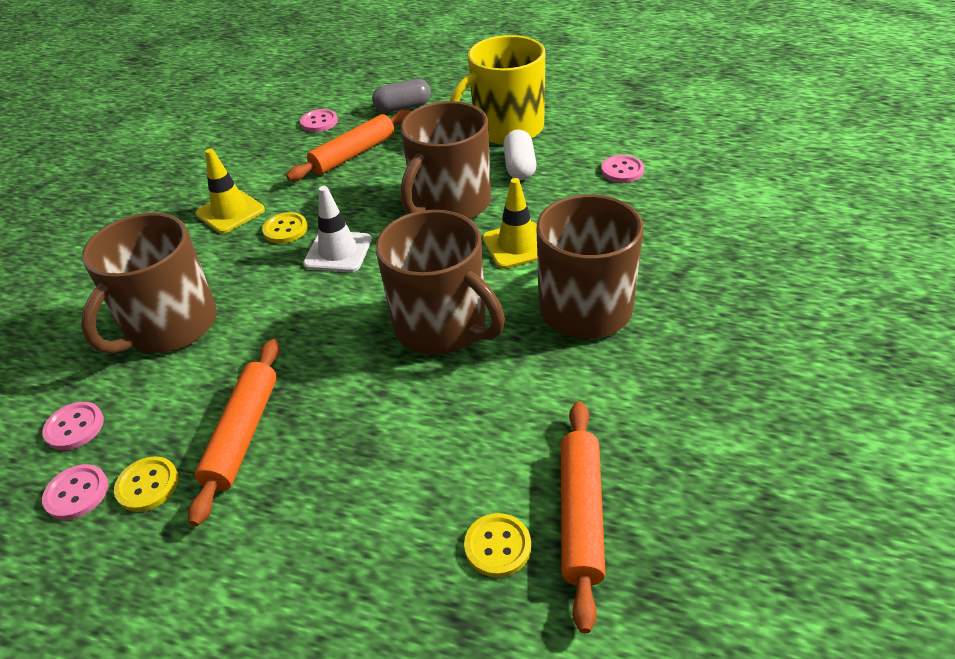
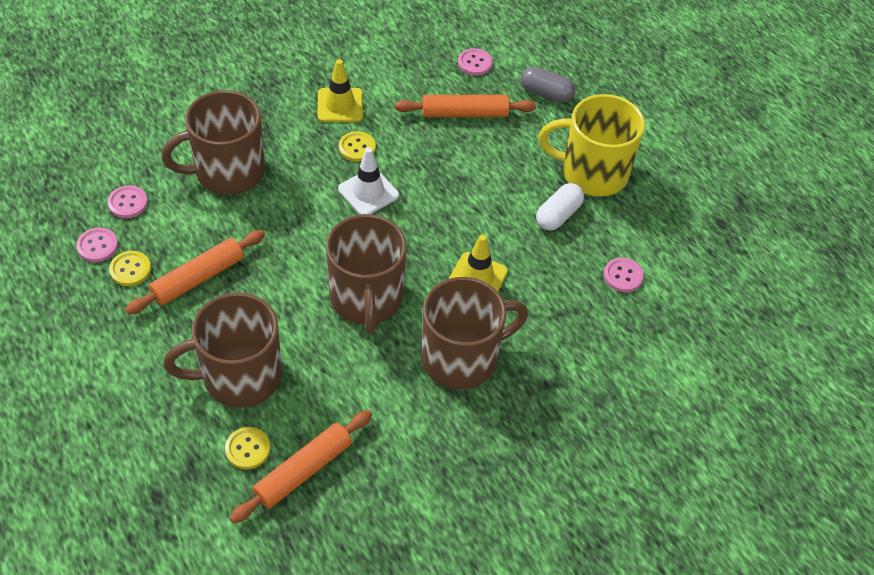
camera: 35 degrees right, 10 degrees up
(450, 204) = (476, 210): brown mug -> brown mug (239, 376)

